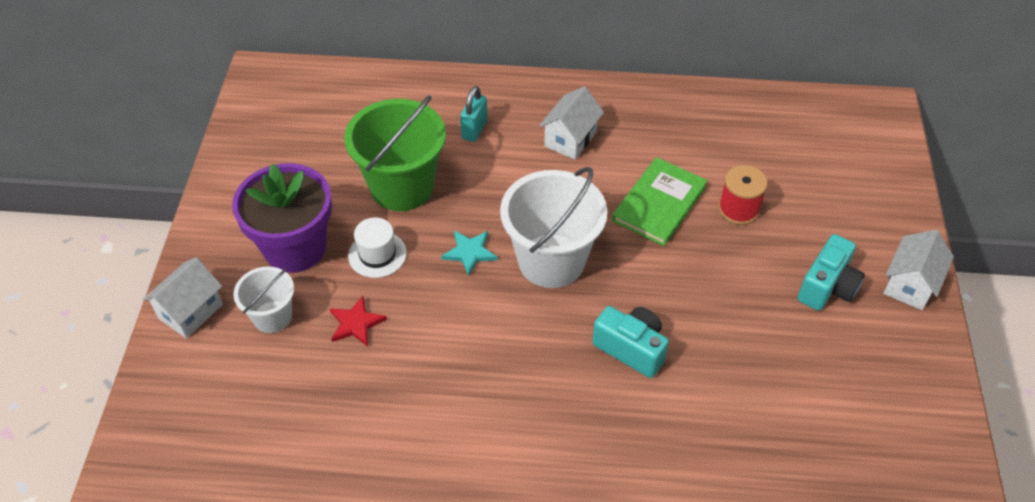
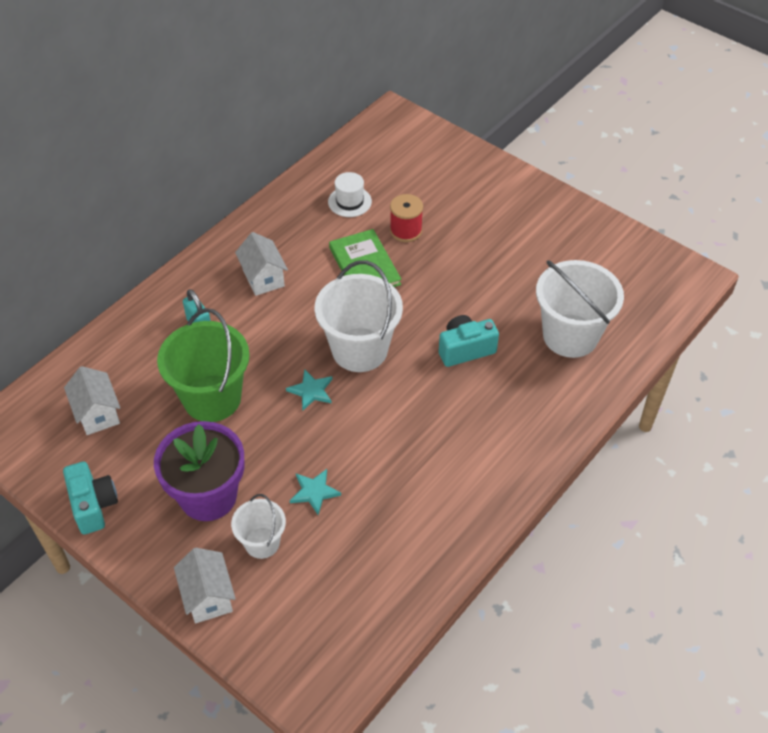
camera: 55 degrees left, 0 degrees up
(356, 323) = (314, 492): red star -> turquoise star
(377, 254) = (262, 447): white hat -> white hat (349, 201)
(741, 438) = (570, 336): none -> white bucket
(827, 287) = (500, 228): turquoise camera -> turquoise camera (93, 505)
(910, 284) = (530, 192): white house -> white house (97, 413)

